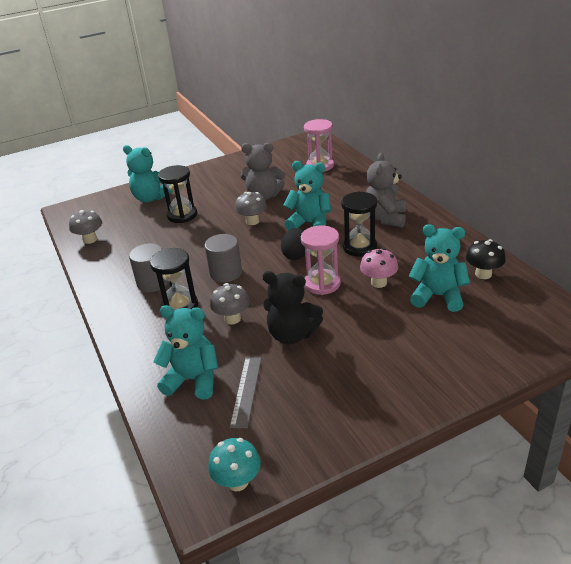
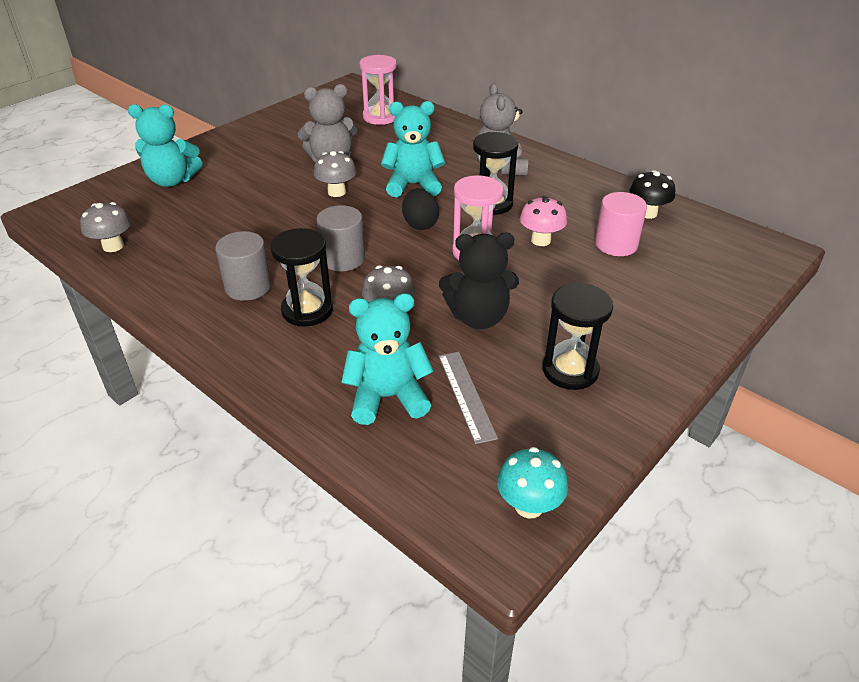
camera: 25 degrees left, 5 degrees up
(182, 215) = (233, 197): black hourglass -> black hourglass (570, 370)
(438, 296) = (616, 244): turquoise teddy bear -> pink cylinder

